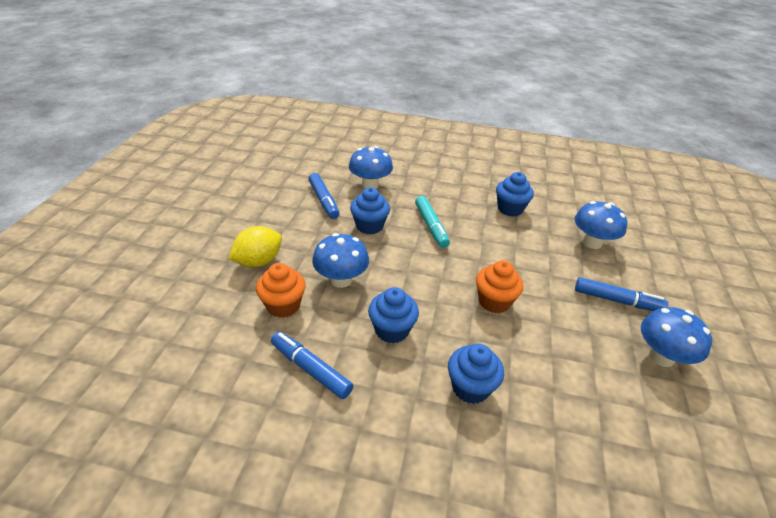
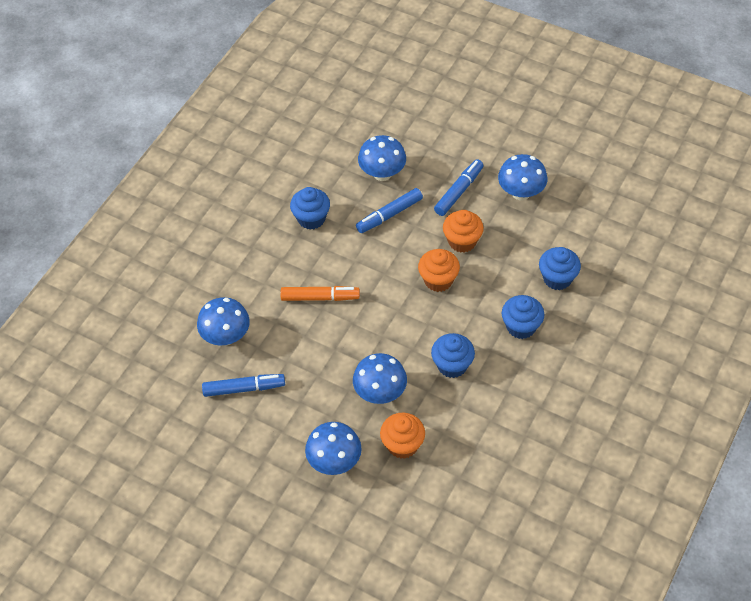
camera: 70 degrees left, 15 degrees up
(258, 261) = (334, 461): yellow lemon -> blue mushroom
(311, 369) = (480, 431): blue marker -> blue marker (389, 215)
(369, 226) = (304, 353): blue cupcake -> blue cupcake (557, 278)
(431, 226) = (320, 297): turquoise marker -> orange marker
(555, 313) = (462, 241): none -> orange cupcake

